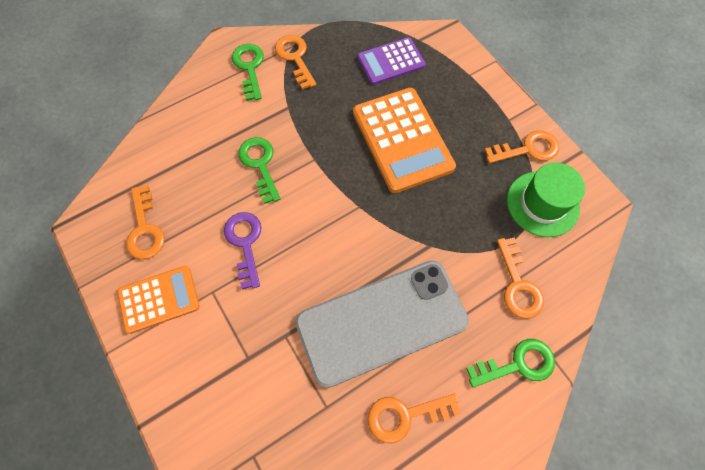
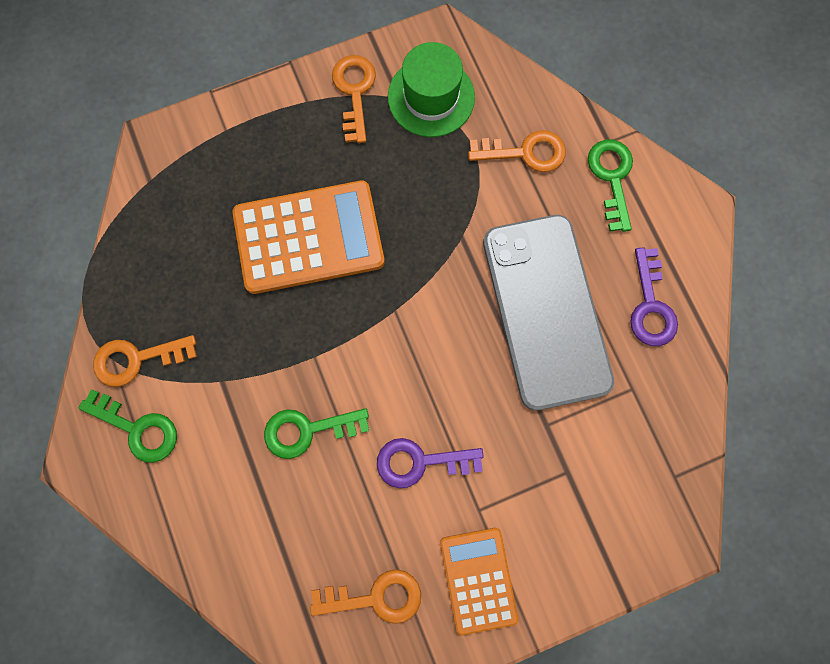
camera: 80 degrees left, 10 degrees up
(249, 68) = (138, 429): green key -> green key turned 150 degrees counterclockwise
(391, 62) = (178, 227): purple calculator -> none
(405, 415) = (650, 306): orange key -> purple key

